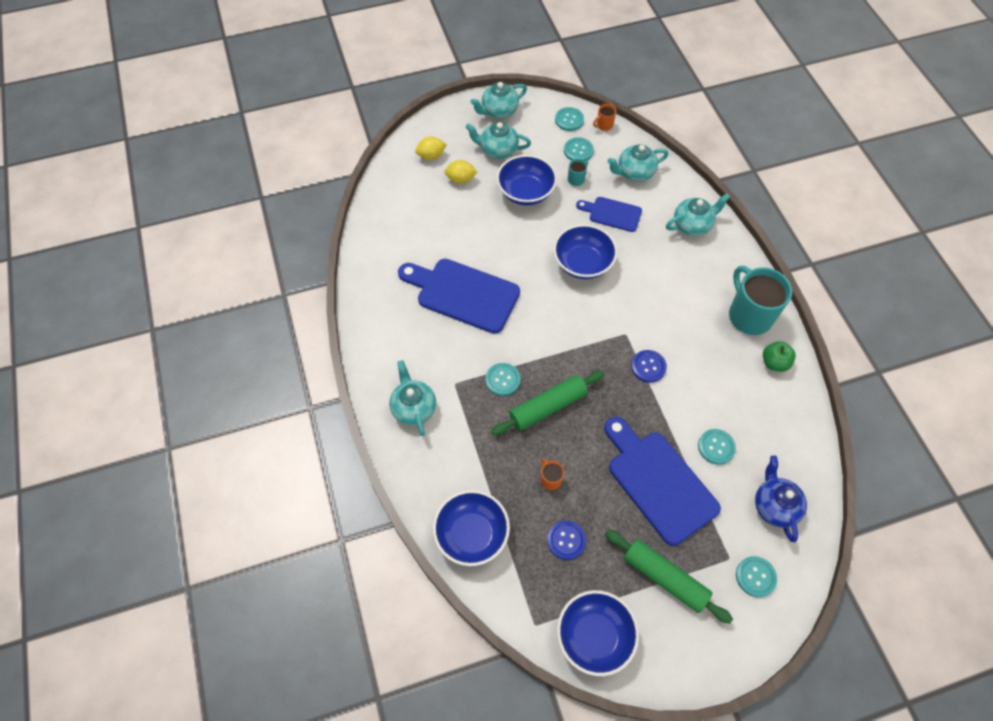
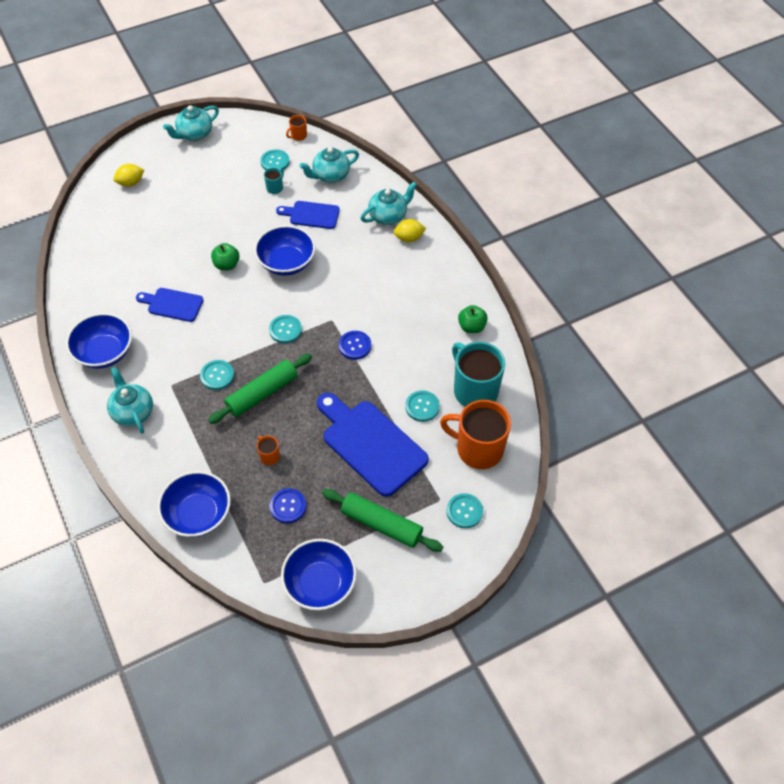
camera: 10 degrees left, 5 degrees down
(461, 179) = (162, 201): yellow lemon -> yellow lemon (409, 238)
(463, 294) = (172, 304): blue cutting board -> blue cutting board, size x0.56
(498, 150) = (196, 170): turquoise teapot -> none
(521, 257) = (226, 265): none -> green apple
(526, 192) = (226, 205): blue bowl -> blue bowl (104, 352)
(569, 120) = (264, 135): turquoise button -> turquoise button (285, 330)
(749, 315) = (446, 289): turquoise mug -> turquoise mug (474, 391)
(774, 506) = (478, 449): blue teapot -> orange mug

